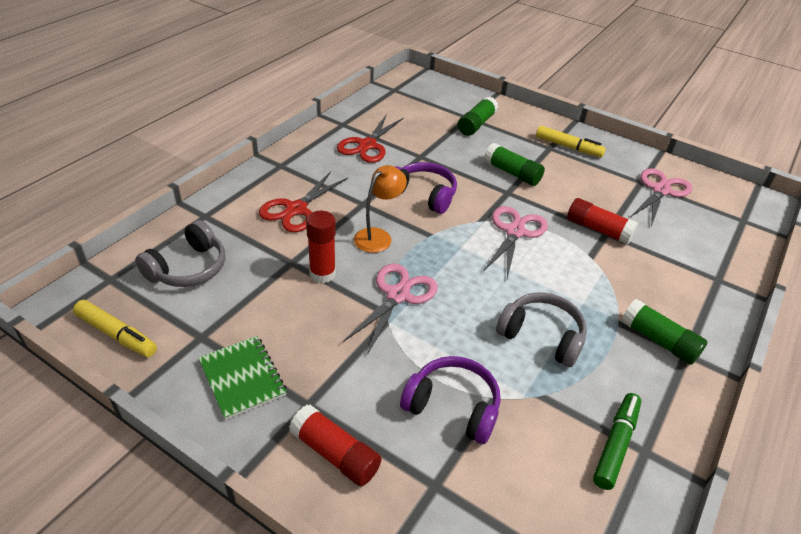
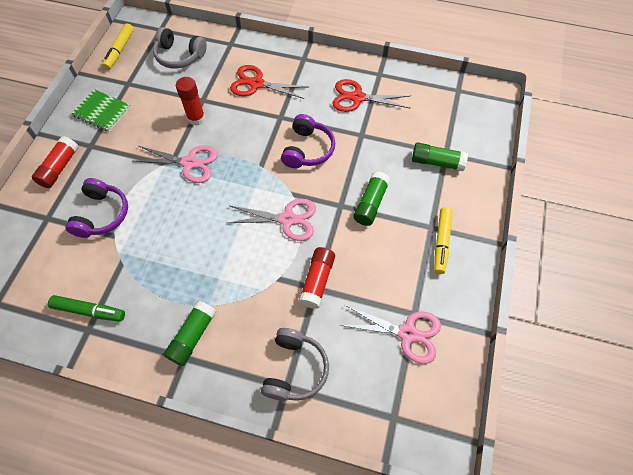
camera: 75 degrees right, 20 degrees up
(242, 378) = (102, 111): green notebook -> green notebook turned 75 degrees clockwise
(378, 236) = (246, 136): orange lamp -> none
(542, 336) = (175, 255): grey headphones -> grey headphones (295, 369)

